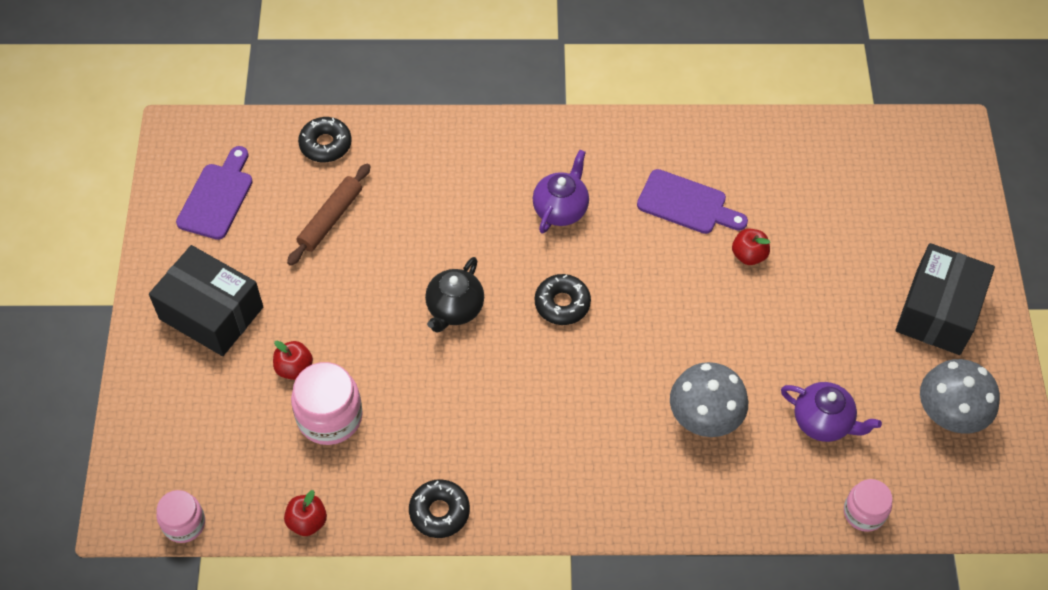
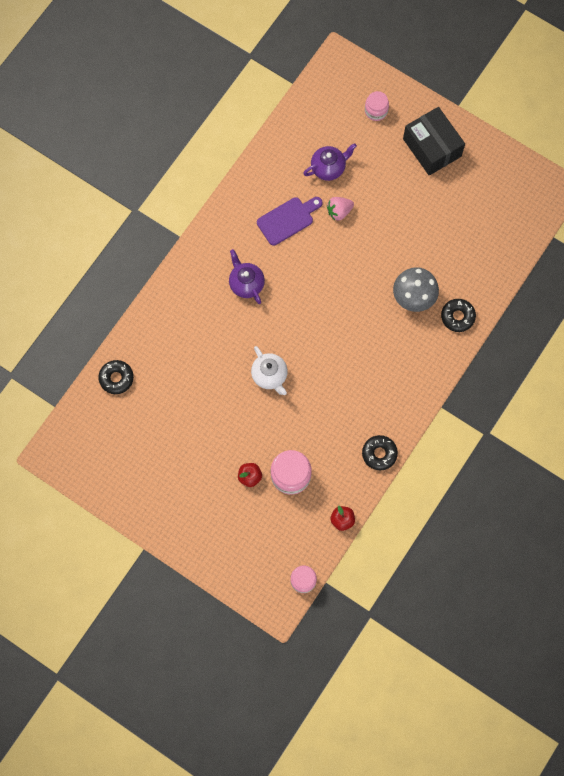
camera: 55 degrees left, 15 degrees up
(211, 313) = (186, 500): black box -> none
(217, 197) = (111, 456): purple cutting board -> none
(330, 219) = (169, 404): brown rolling pin -> none
(454, 309) = (270, 376): black teapot -> white teapot
(562, 304) = (304, 321): black donut -> black donut (457, 317)
(748, 255) = (339, 211): red apple -> pink strawberry
(823, 422) = (453, 244): purple teapot -> purple teapot (328, 168)
(864, 512) = (509, 261): pink jar -> pink jar (376, 111)
(949, 415) = (487, 185): grey mushroom -> none

